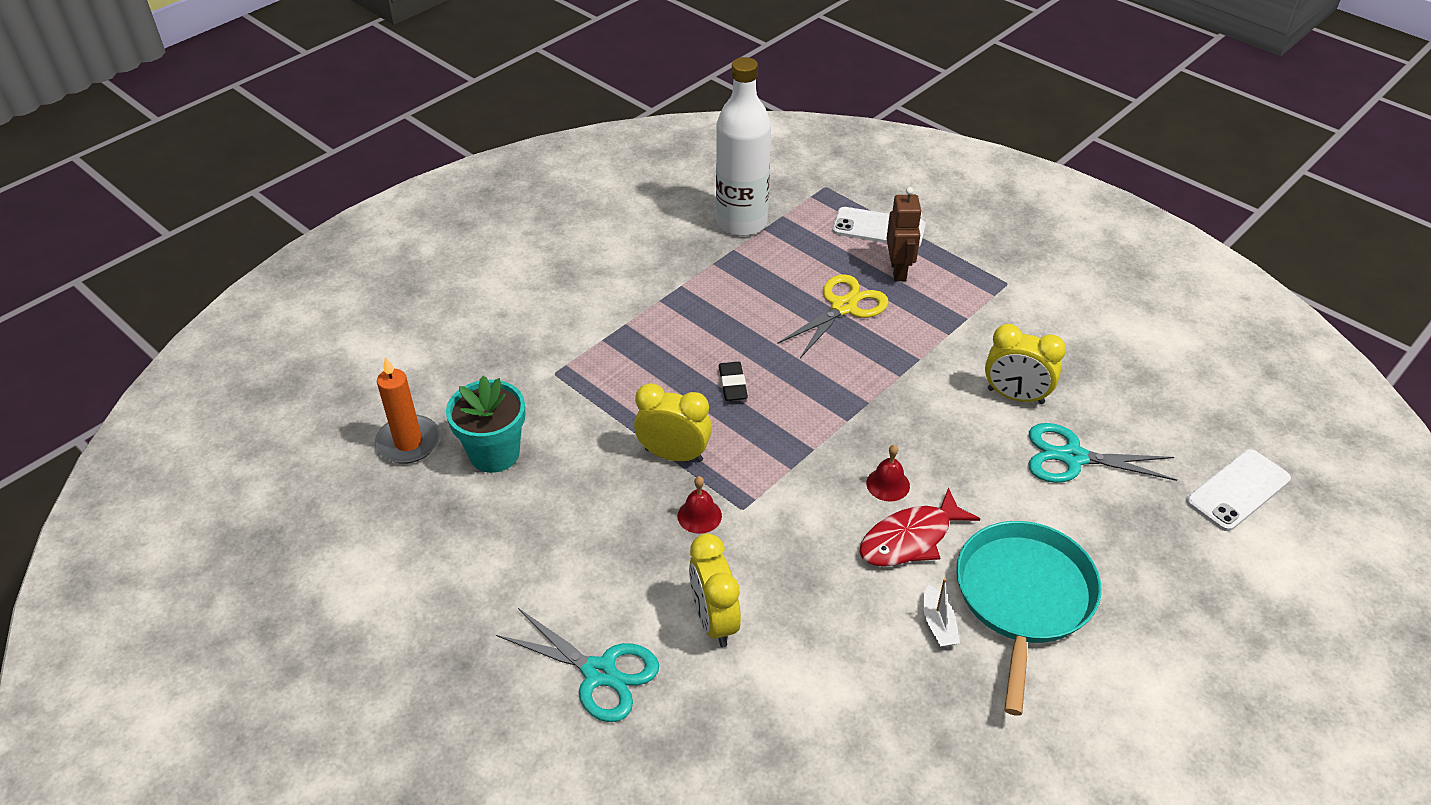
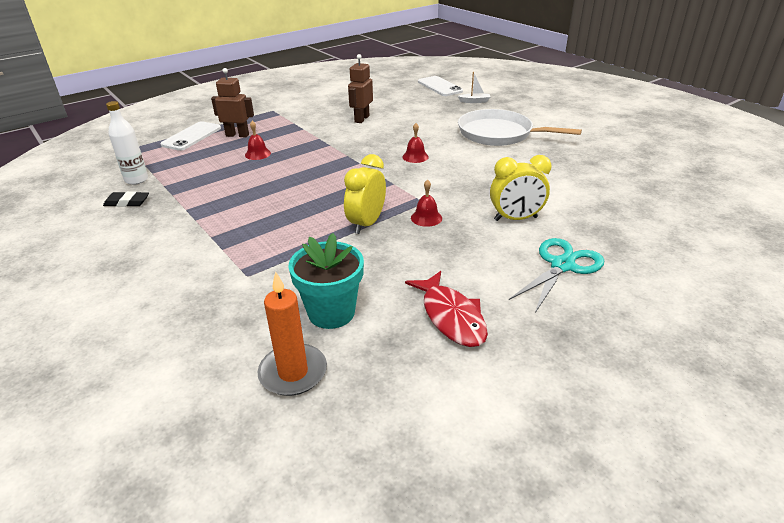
camera: 80 degrees left, 10 degrees down
(732, 384) = (307, 196): black eraser -> black eraser (127, 202)
(741, 222) = (136, 180): white bottle -> white bottle, size x0.56
(843, 307) = (257, 154): yellow scissors -> red bell
(910, 539) = (457, 155): red fish -> red fish (451, 317)
(938, 624) = (516, 155): white boat -> white boat (474, 101)
(1015, 396) = (361, 119): yellow clock -> brown robot
(1023, 597) = (499, 134): turquoise pan -> white pan
(1072, 457) = (410, 113): turquoise scissors -> none

